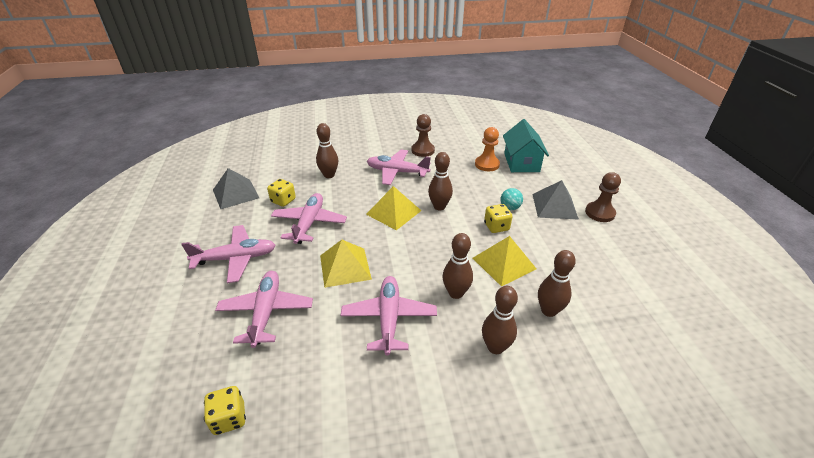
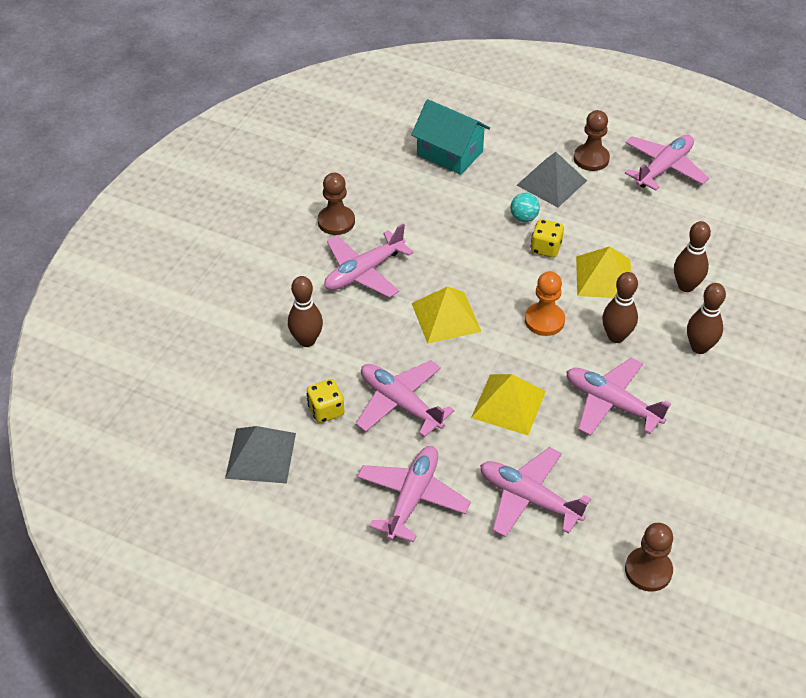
camera: 55 degrees left, 10 degrees up
(229, 418) = (648, 570): yellow dice -> brown pawn
(439, 206) = (470, 273): brown bowling pin -> none
(487, 164) = (425, 184): orange pawn -> orange pawn (544, 320)
(644, 248) = (663, 168): none -> pink plane

